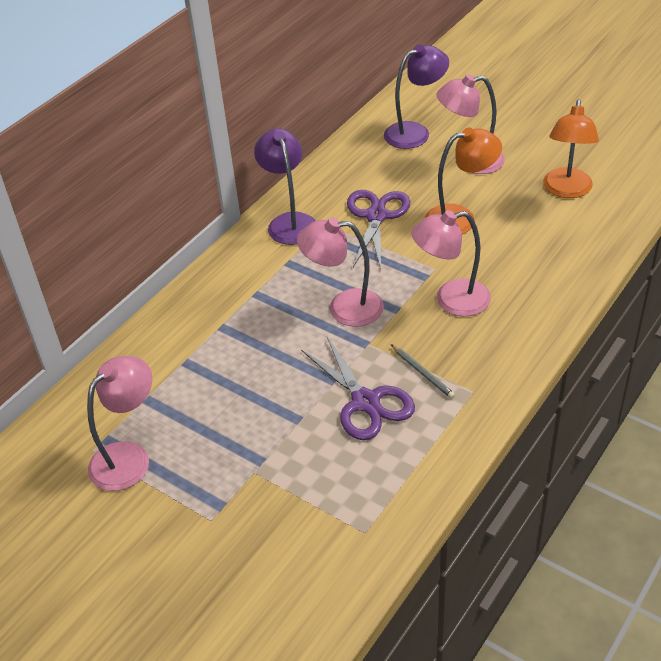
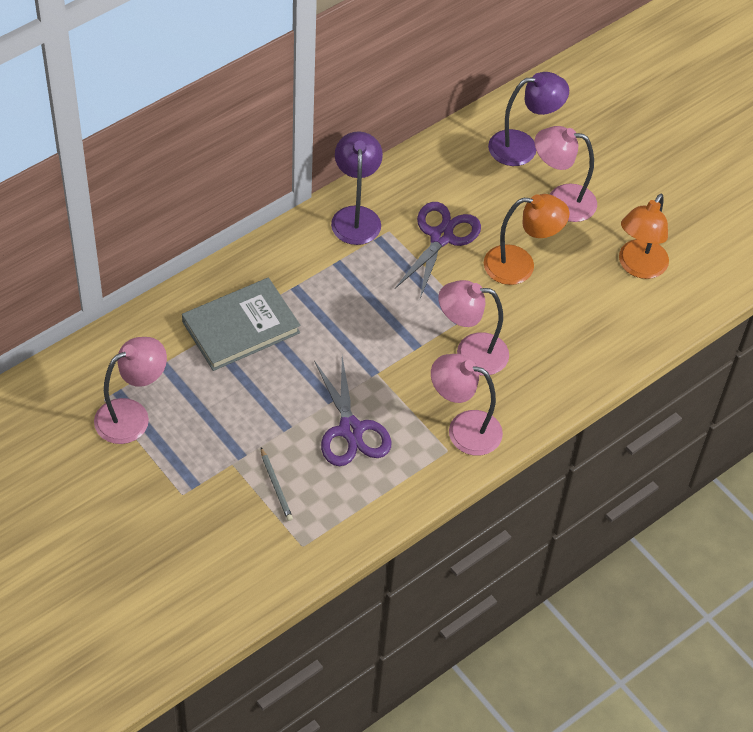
camera: 10 degrees right, 10 degrees up
(215, 342) = (241, 327): none -> grey book
(344, 308) = (369, 329): pink lamp -> pink lamp (463, 429)
(422, 373) = (412, 418): grey pencil -> grey pencil (276, 486)

